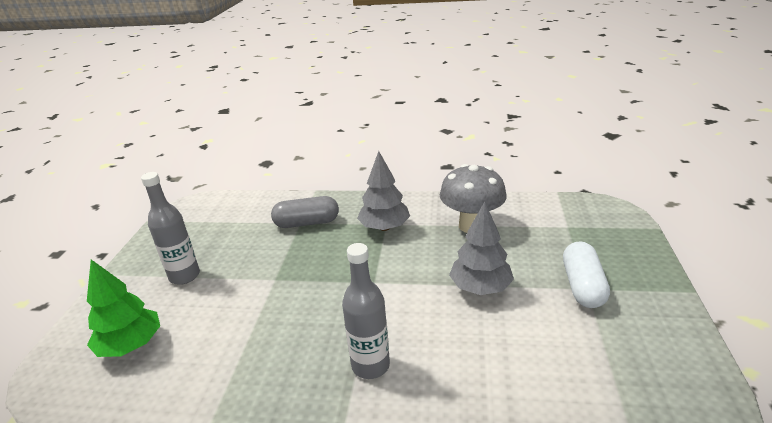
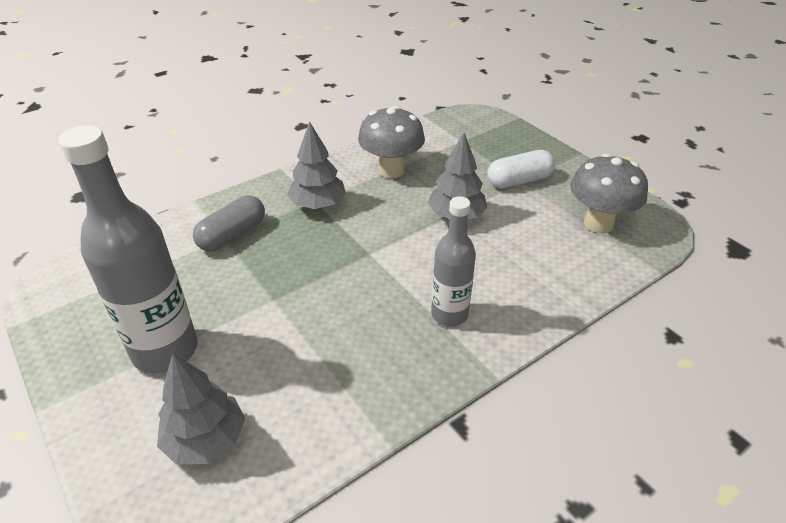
camera: 45 degrees left, 10 degrees up
(131, 345) = (206, 439): green tree -> grey tree
(184, 276) = (165, 350): grey bottle -> grey bottle, size x1.66
(582, 286) = (519, 180): white capsule -> white capsule turned 75 degrees counterclockwise
(624, 371) = (598, 223): none -> grey mushroom

